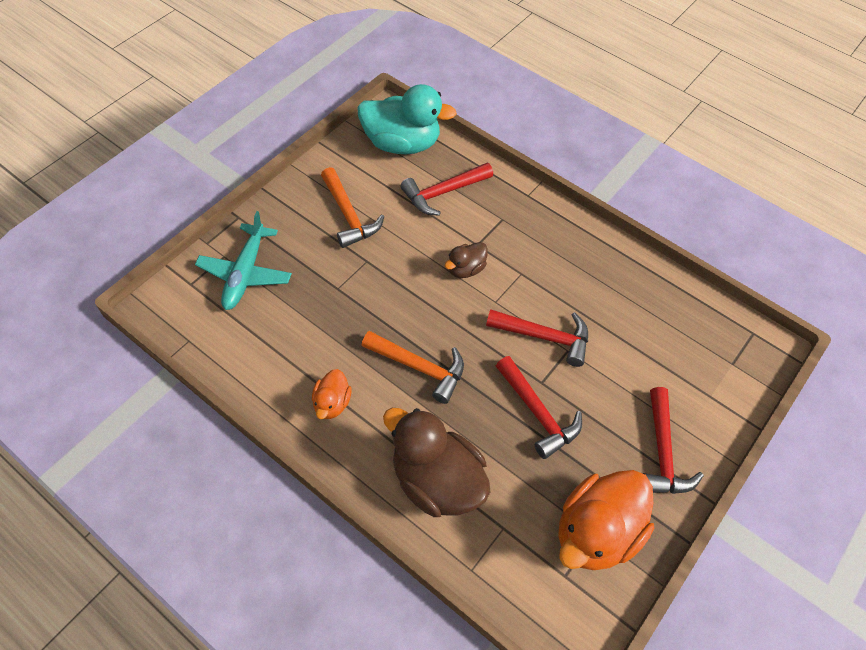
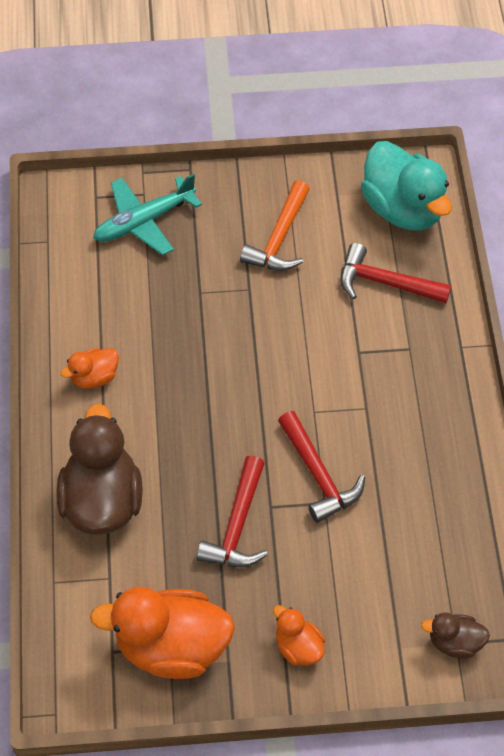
camera: 50 degrees right, 0 degrees up
(420, 368) = (189, 409): orange hammer -> none
(465, 269) = (322, 364): brown duck -> brown duck (455, 642)
(662, 453) = (298, 647): red hammer -> orange duck

